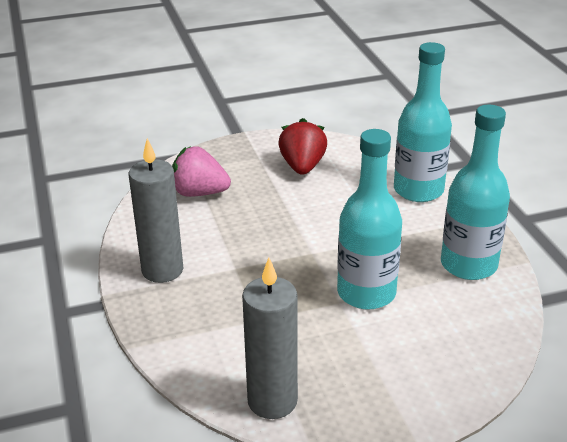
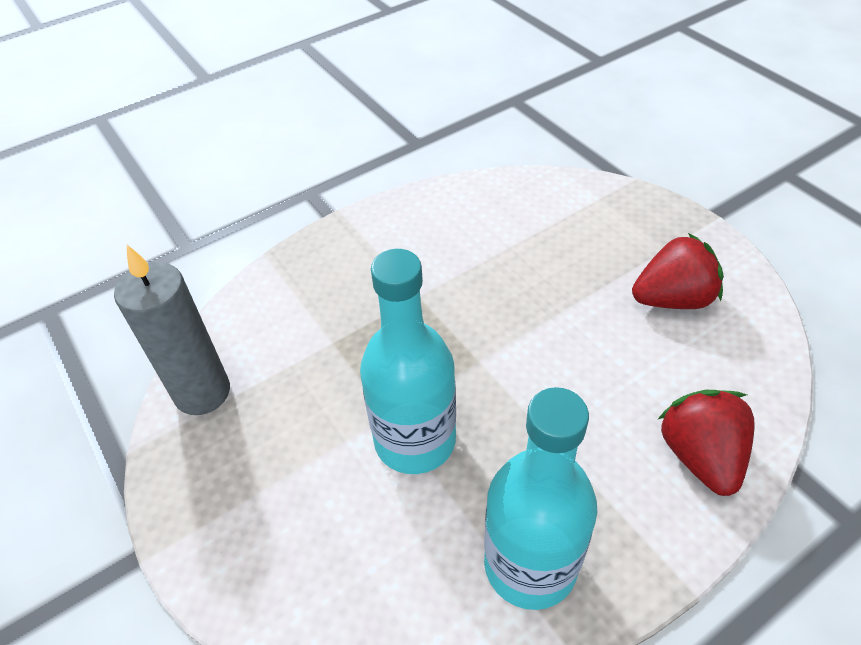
camera: 75 degrees right, 15 degrees up
(162, 270) = (391, 237): grey candle -> none
(199, 193) = (550, 220): pink strawberry -> none
(418, 190) = (700, 456): turquoise bottle -> red strawberry

